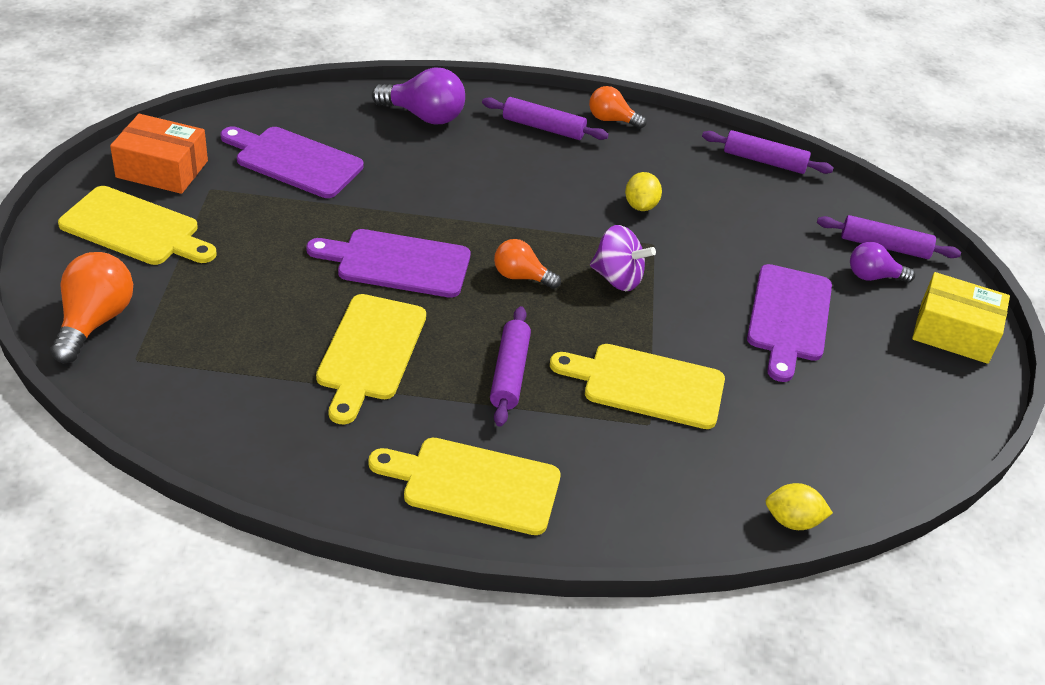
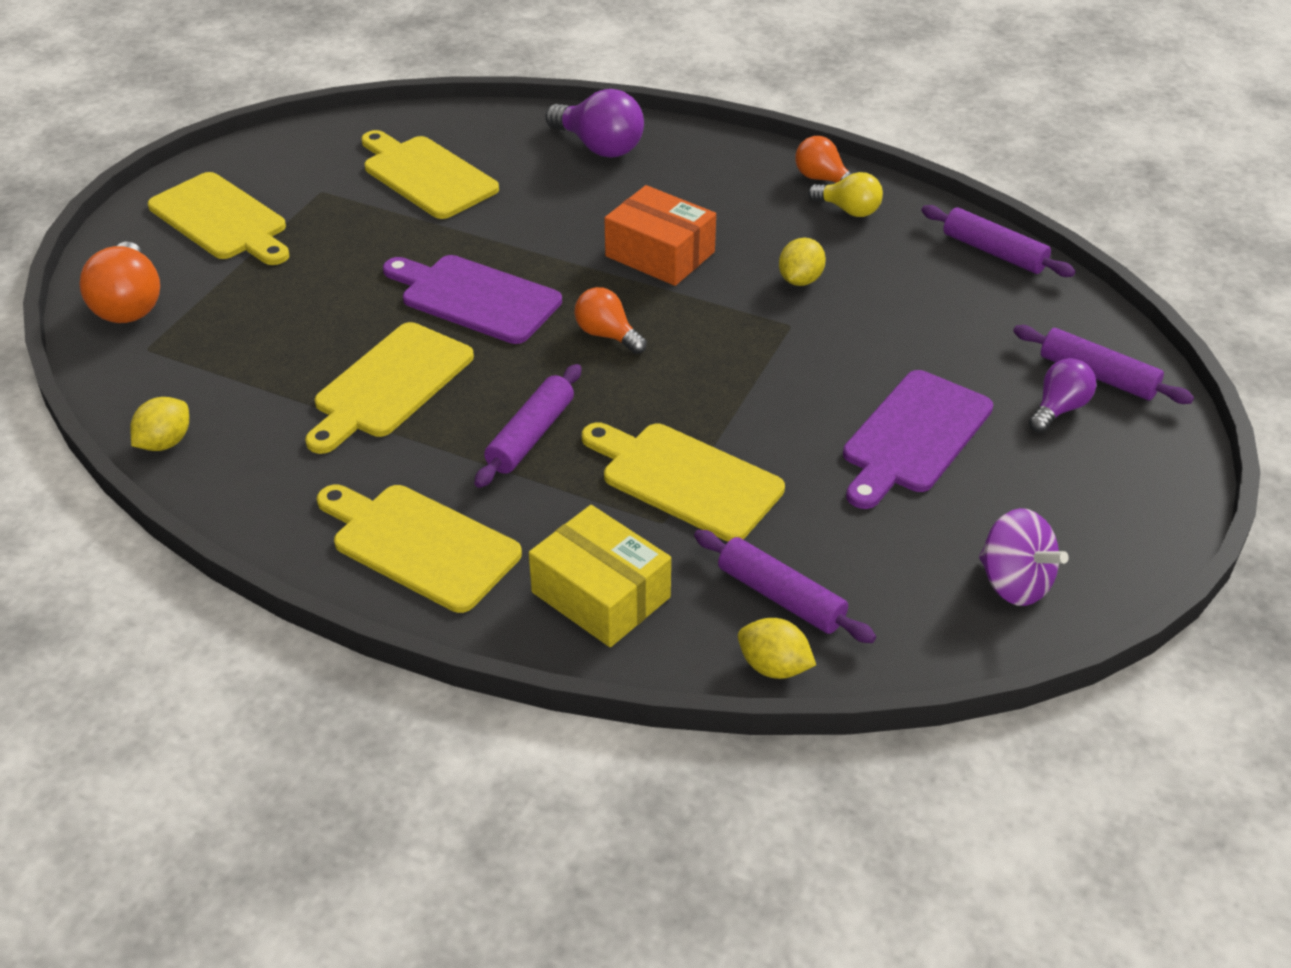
camera: 25 degrees right, 0 degrees up
(95, 321) = (129, 304): orange light bulb -> orange light bulb turned 135 degrees clockwise
(162, 169) = (283, 165): orange box -> orange box (660, 254)
(204, 442) = (165, 442): none -> yellow lemon
(294, 161) = (426, 175): purple cutting board -> yellow cutting board
(543, 128) = (733, 177): purple rolling pin -> purple rolling pin (780, 597)
(617, 278) = (722, 356): purple spinning top -> purple spinning top (1014, 583)
(644, 143) = (849, 210): none -> yellow light bulb
(873, 276) = (1059, 409): purple light bulb -> purple light bulb turned 105 degrees clockwise
(954, 332) = (1132, 494): yellow box -> yellow box (600, 595)

